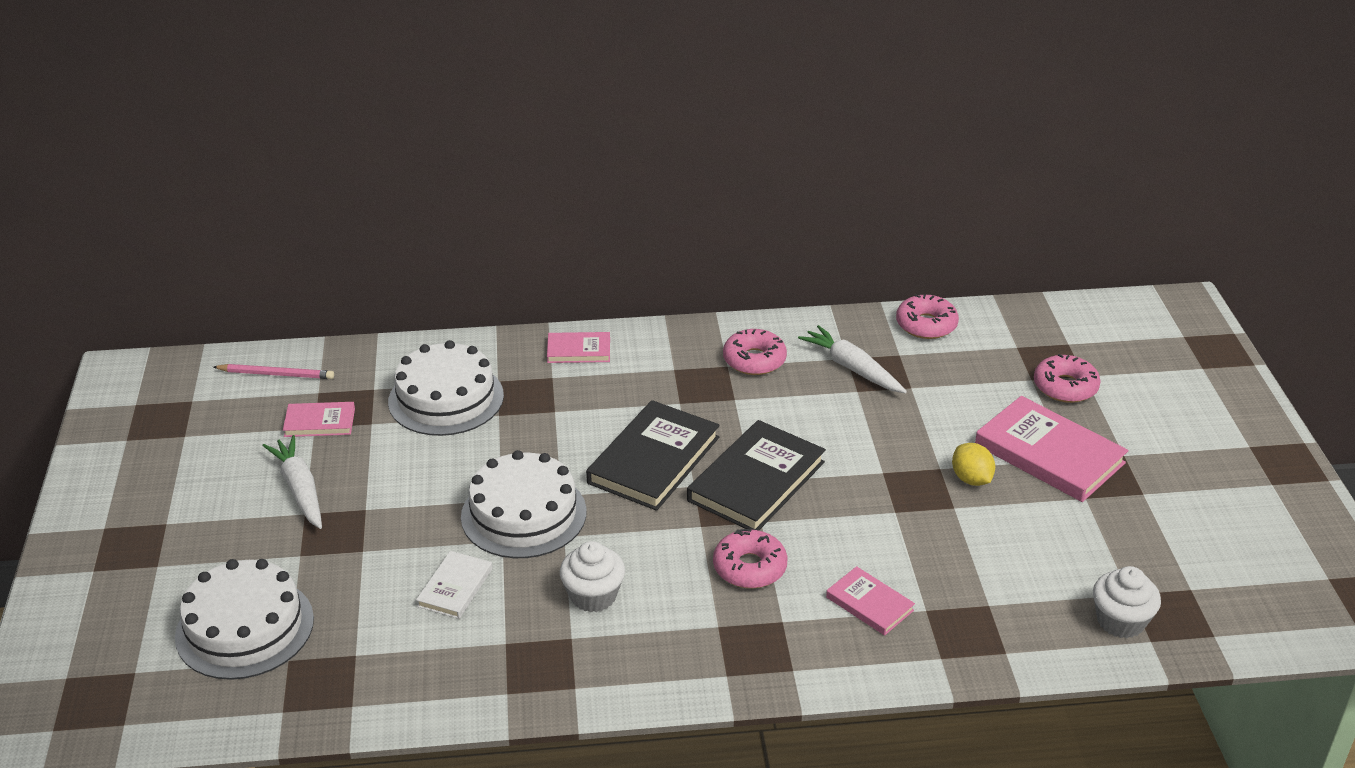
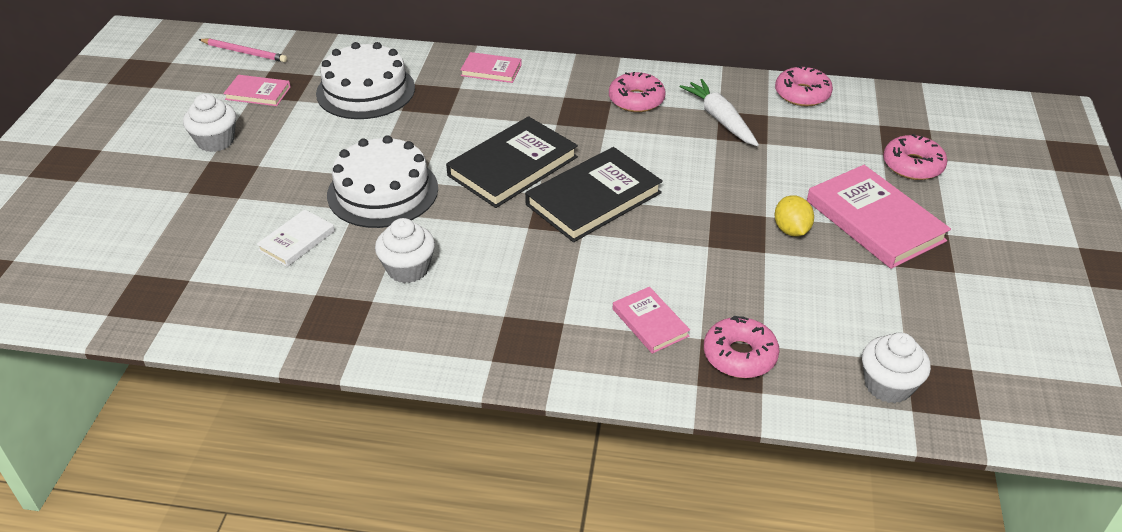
camera: 15 degrees right, 5 degrees up
(245, 627) = (115, 241): white cake -> none
(300, 489) = (216, 141): white carrot -> white cupcake
(749, 567) = (555, 270): pink donut -> pink donut (739, 355)

